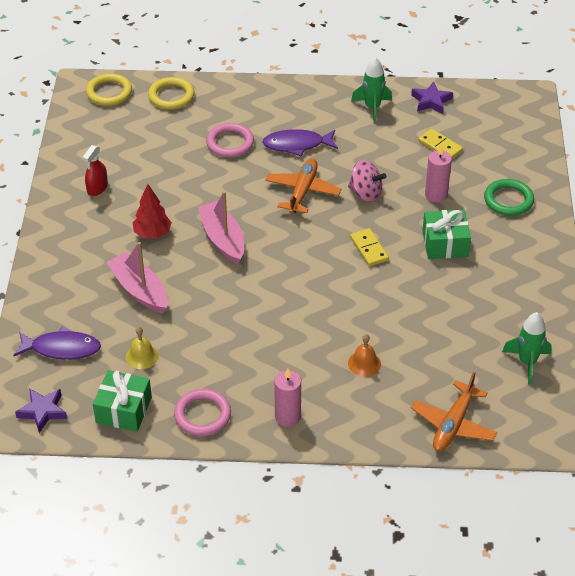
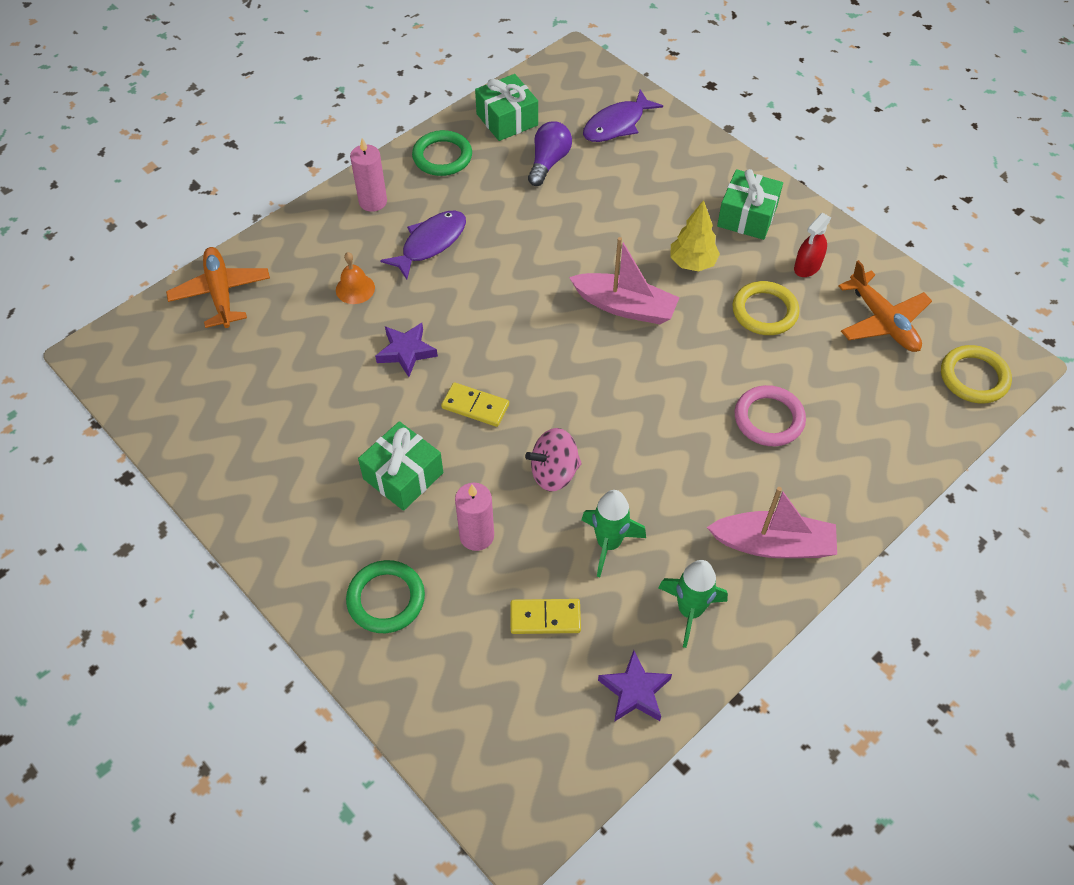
camera: 135 degrees right, 10 degrees up
(43, 411) = (563, 79): purple star -> purple star (406, 352)
(82, 235) = (747, 216): none -> green gift
(97, 188) = (807, 266): red spray bottle -> red spray bottle turned 120 degrees counterclockwise
(139, 290) = (627, 208): pink boat -> pink boat (773, 544)
(142, 356) = (548, 162): yellow bell -> purple light bulb
(152, 234) = (692, 263): red tree -> yellow tree
(171, 96) = (912, 427): yellow ring -> yellow ring (764, 311)
(202, 415) = (442, 157): pink ring -> green ring
(297, 145) = (701, 476): purple fish -> purple fish (430, 243)
(302, 191) = (620, 421): orange plane -> orange plane (882, 321)
(527, 362) = (197, 402): green rocket -> green rocket (608, 543)

